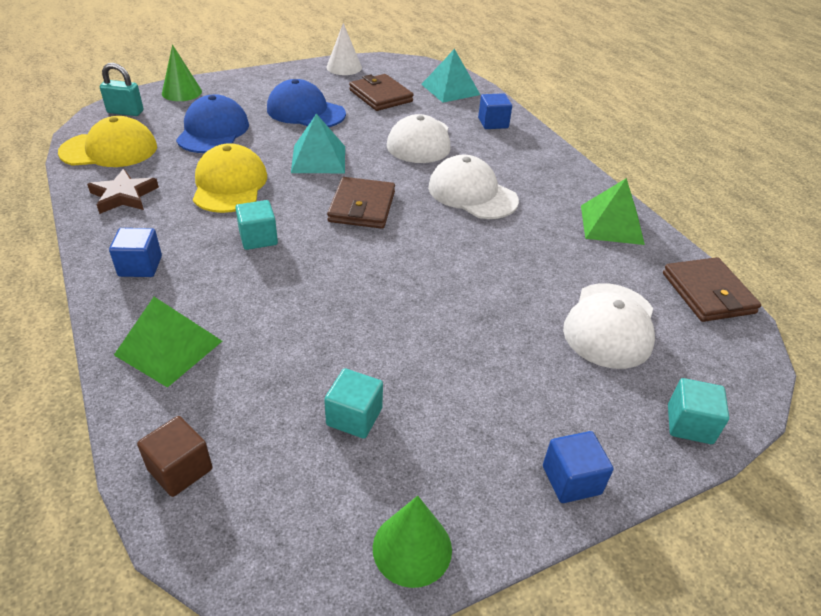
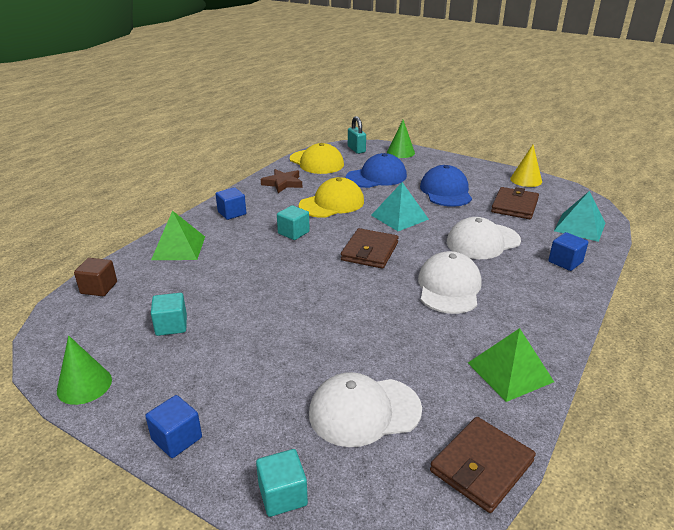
camera: 60 degrees right, 10 degrees down
(344, 67) = (526, 180): white cone -> yellow cone
(362, 207) = (369, 251): brown wallet -> brown wallet turned 45 degrees counterclockwise

